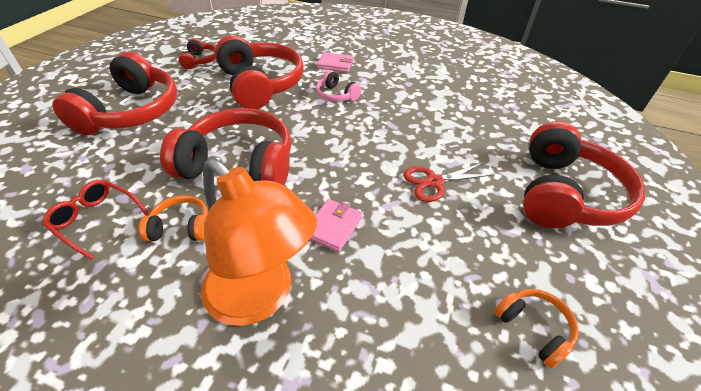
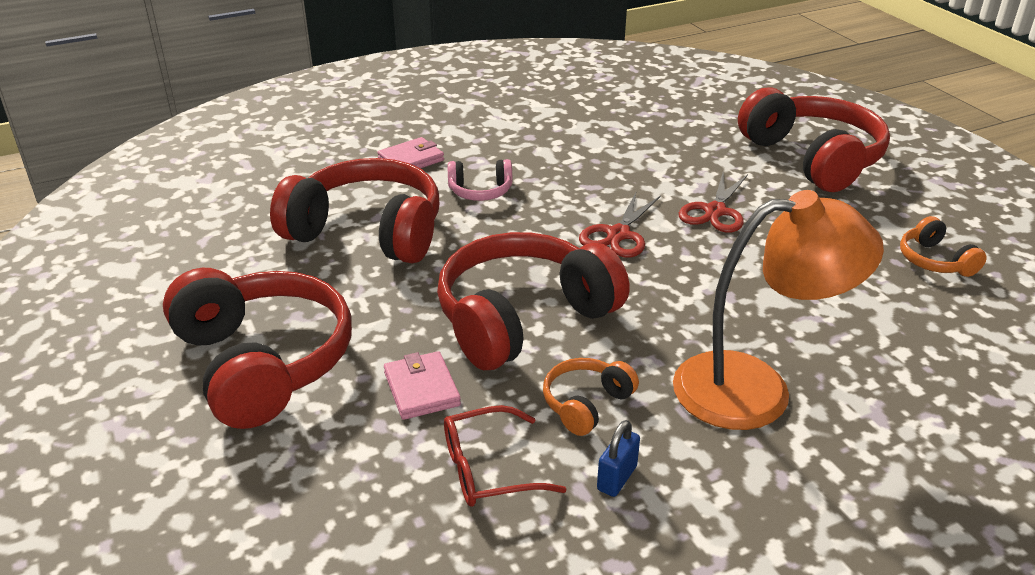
camera: 45 degrees left, 10 degrees down
(120, 275) = (617, 478): none -> blue padlock
(200, 60) = (215, 253): red headphones -> none
(333, 227) = (707, 301): pink wallet -> pink wallet (421, 389)
(358, 157) = (618, 234): none -> red scissors
(533, 328) = (934, 261): orange headphones -> orange headphones turned 120 degrees counterclockwise

